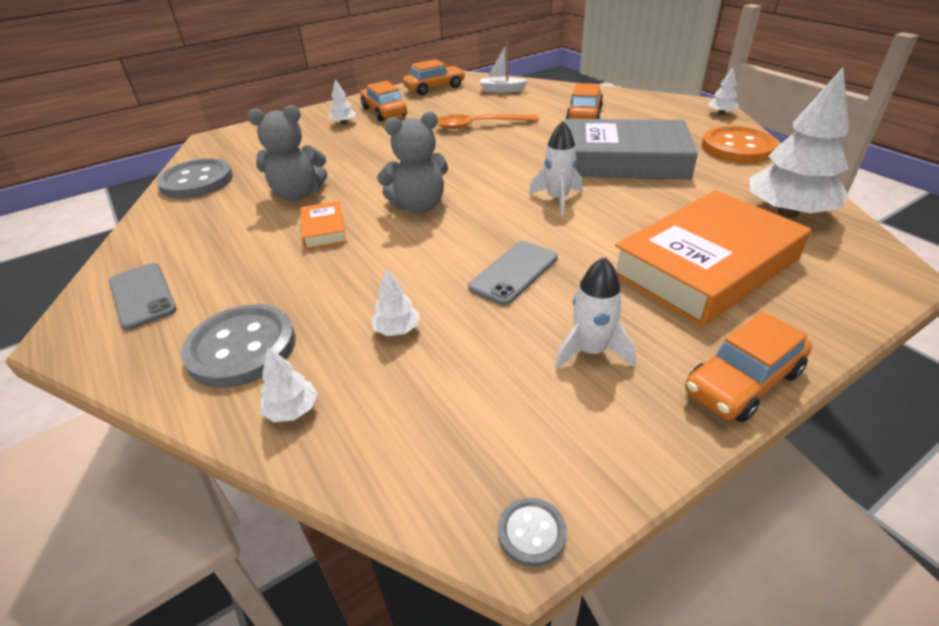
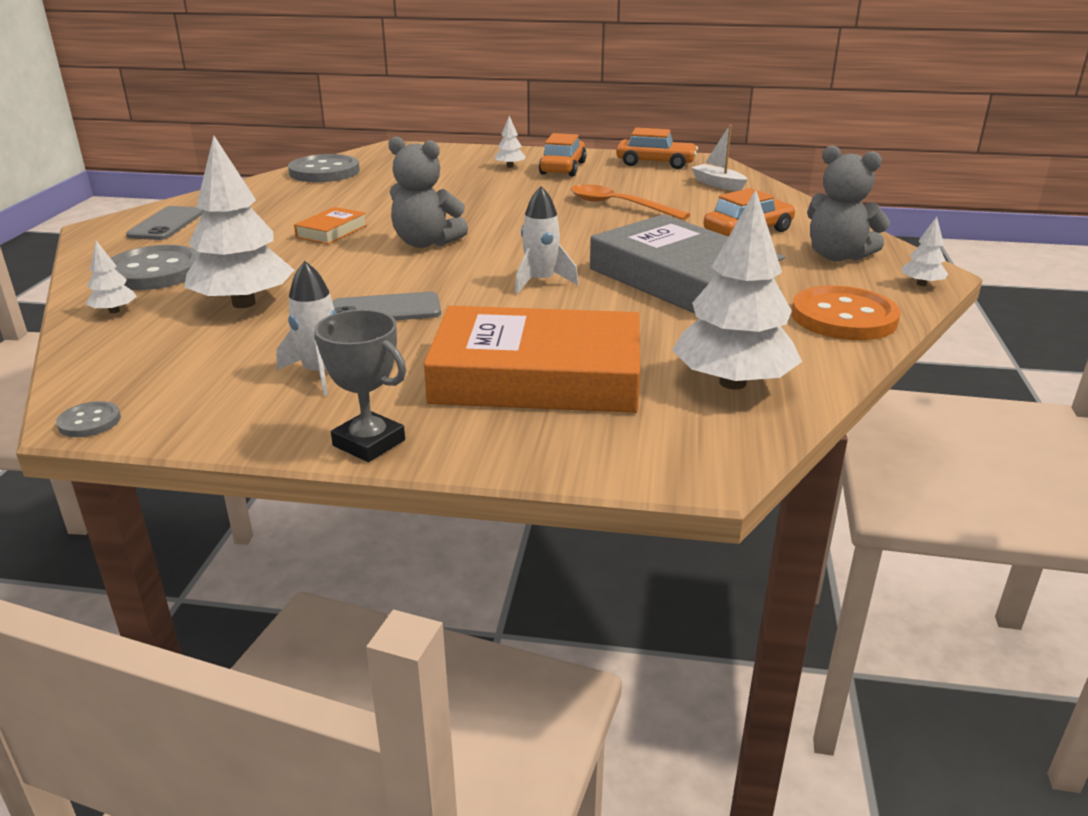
camera: 40 degrees right, 10 degrees down
(298, 194) = (365, 203): grey teddy bear -> grey teddy bear (837, 256)
(397, 330) = (244, 303): white tree -> white tree, size x2.26
(742, 382) = (369, 443): orange car -> grey trophy

